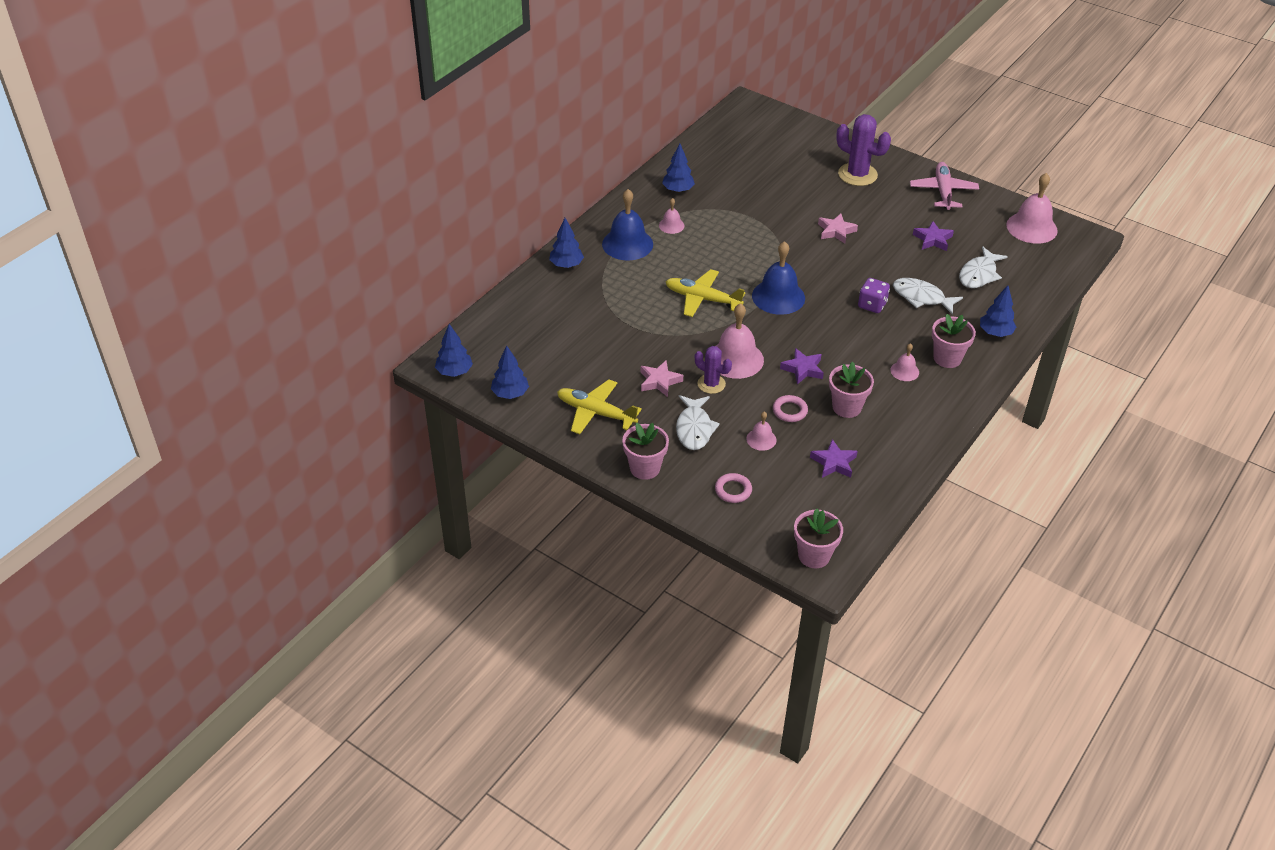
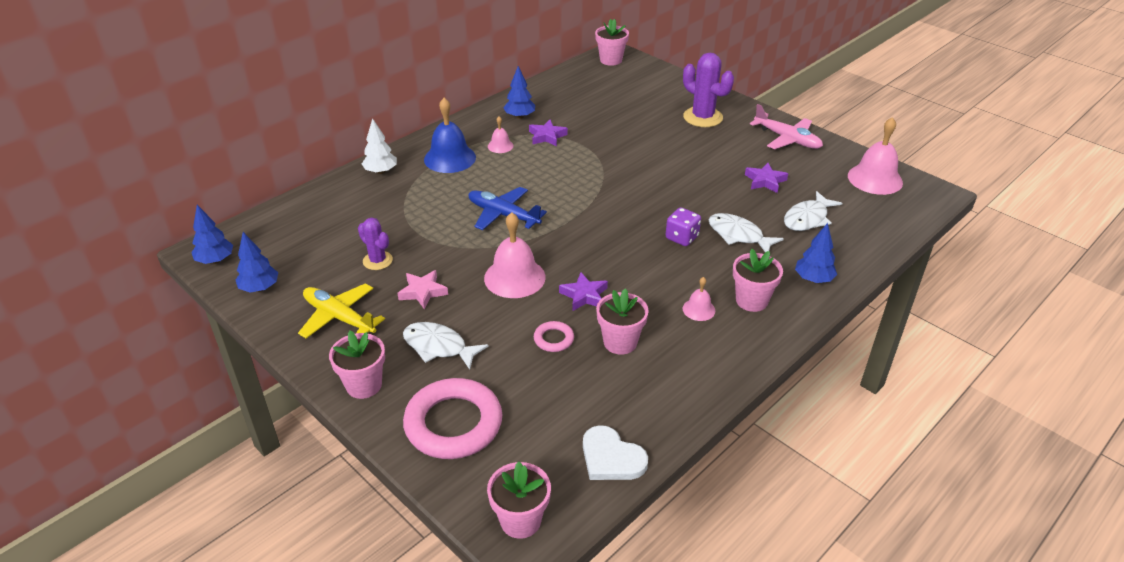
camera: 10 degrees right, 5 degrees down
(566, 265) = (381, 171): blue tree -> white tree
(694, 428) = (438, 347): white fish -> white fish turned 105 degrees clockwise
(703, 299) = (503, 215): yellow plane -> blue plane
(711, 384) = (477, 301): purple cactus -> purple cactus (377, 261)
(733, 490) = (453, 424): pink ring -> pink ring, size x2.19
(746, 113) = (611, 60): none -> pink flower pot
(761, 439) = (509, 367): pink bell -> none
(778, 296) = (583, 220): blue bell -> none
(834, 463) = (584, 405): purple star -> purple star (547, 136)
(836, 231) = (665, 165): pink star -> none
(868, 501) = (611, 458): none -> white heart
(943, 192) = (787, 139): pink plane -> pink plane turned 120 degrees clockwise

